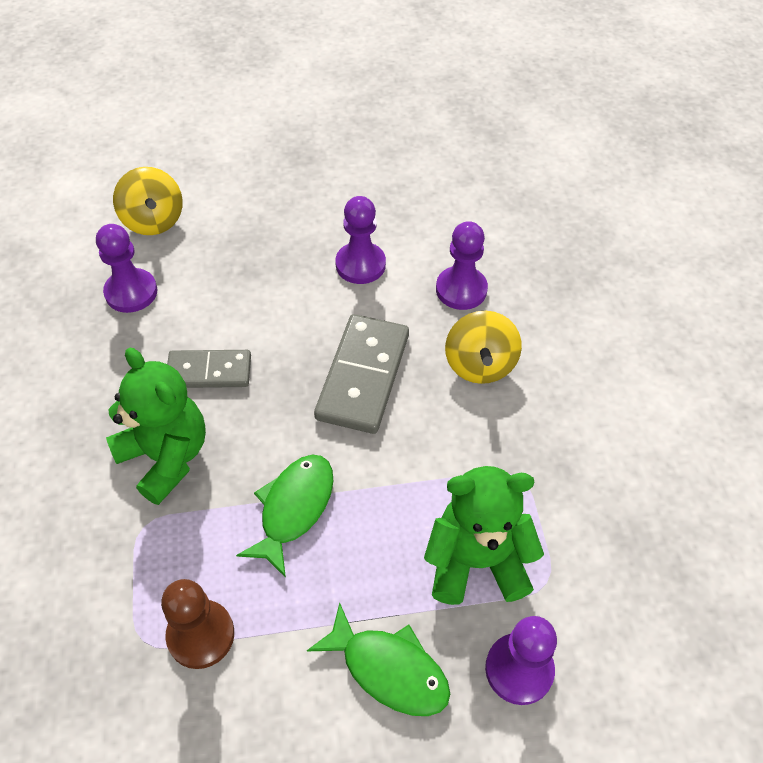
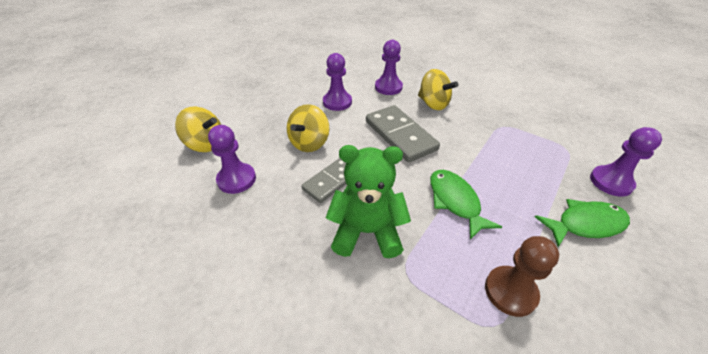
camera: 45 degrees left, 10 degrees down
(251, 303) = (309, 143): none -> yellow spinning top
(476, 561) = (540, 161): green teddy bear -> none

